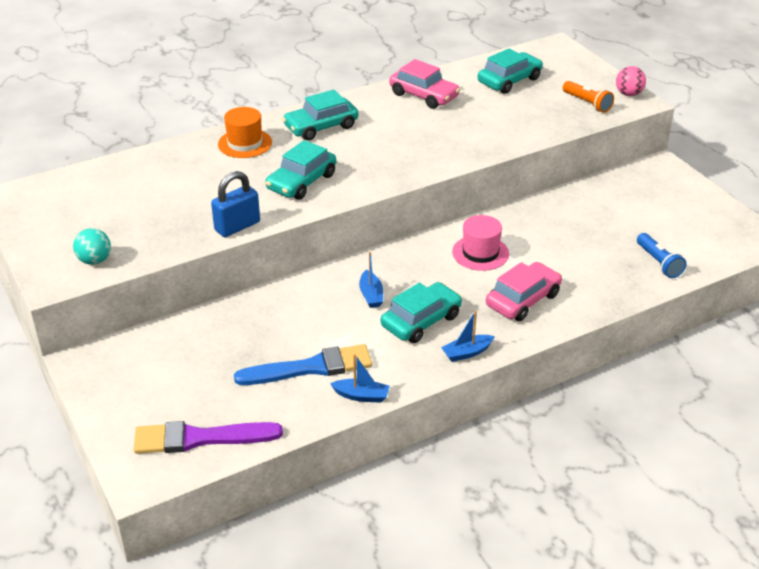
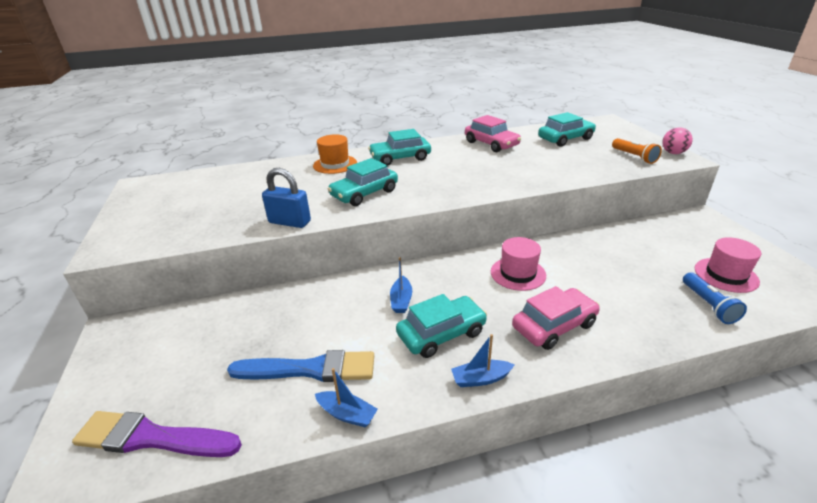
camera: 15 degrees right, 5 degrees down
(95, 260) = (153, 237): turquoise ball -> none
(237, 226) = (290, 222): blue padlock -> blue padlock turned 45 degrees clockwise
(677, 231) = (726, 275): none -> pink hat

